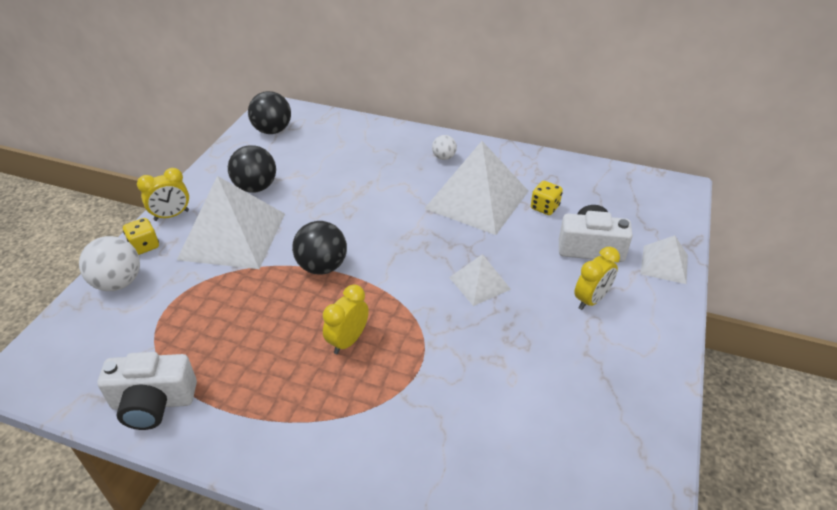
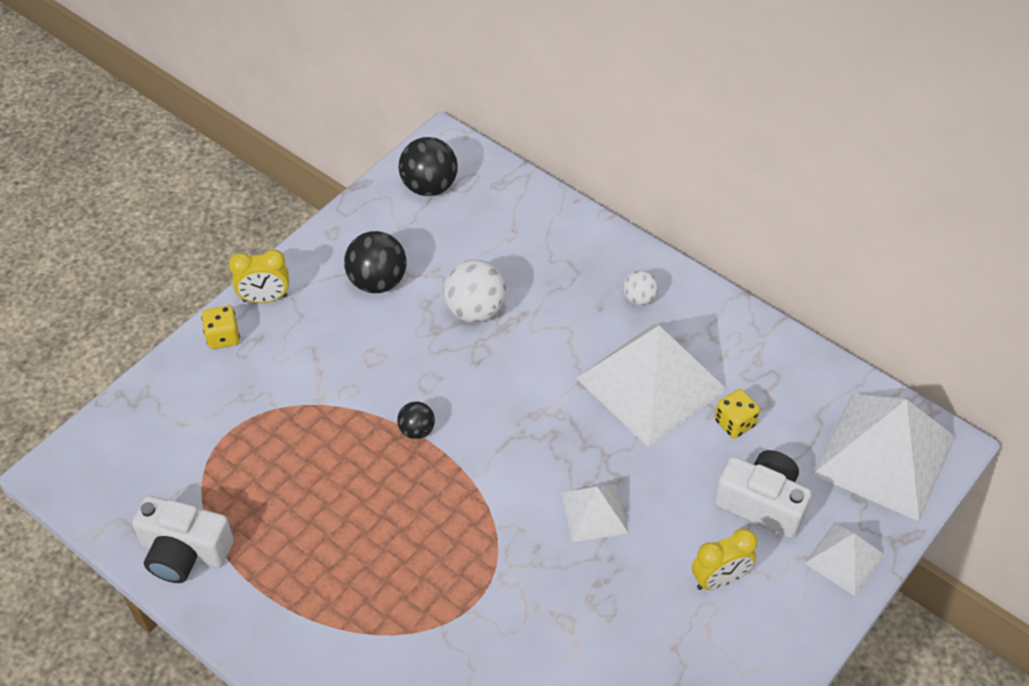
camera: 20 degrees right, 10 degrees up
(118, 282) = (183, 382): white ball -> white ball (475, 310)
(233, 235) = (327, 351): white pyramid -> white pyramid (884, 455)
(322, 266) = (417, 430): black ball -> black ball, size x0.56
(348, 341) = (409, 542): yellow clock -> none

